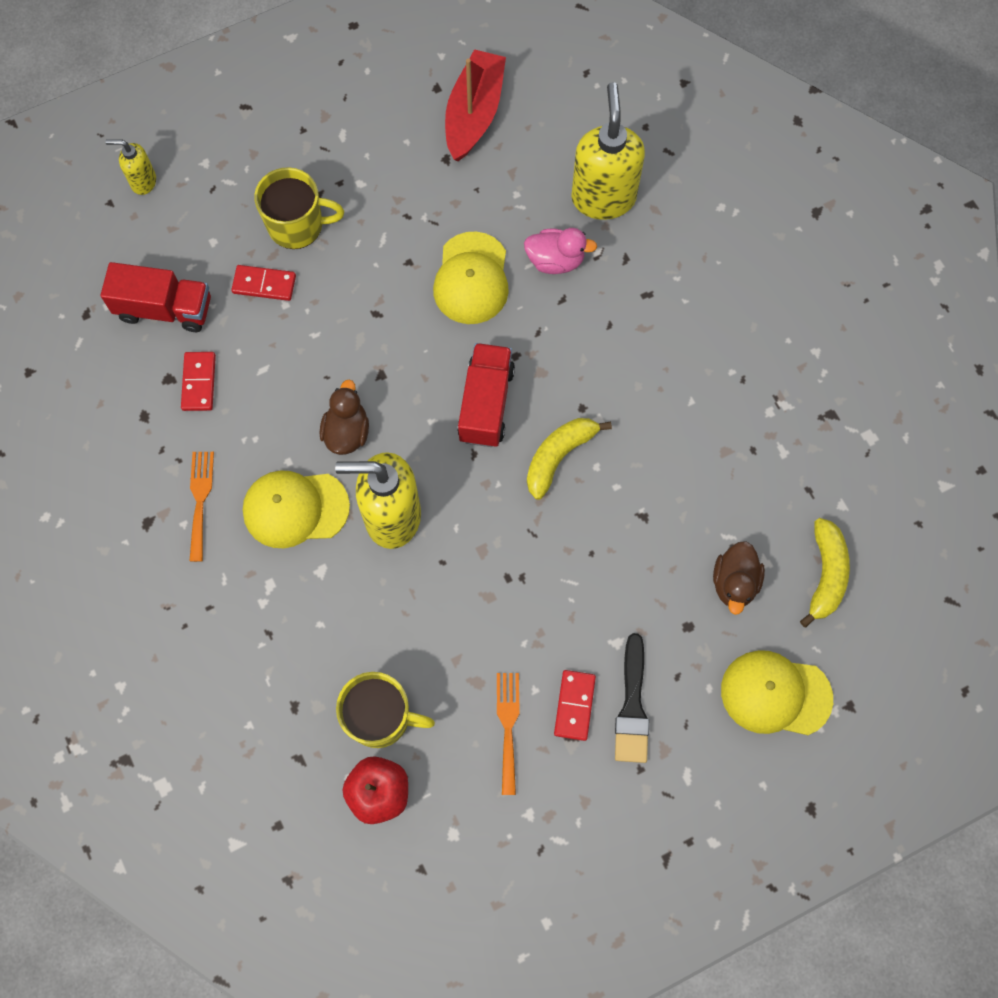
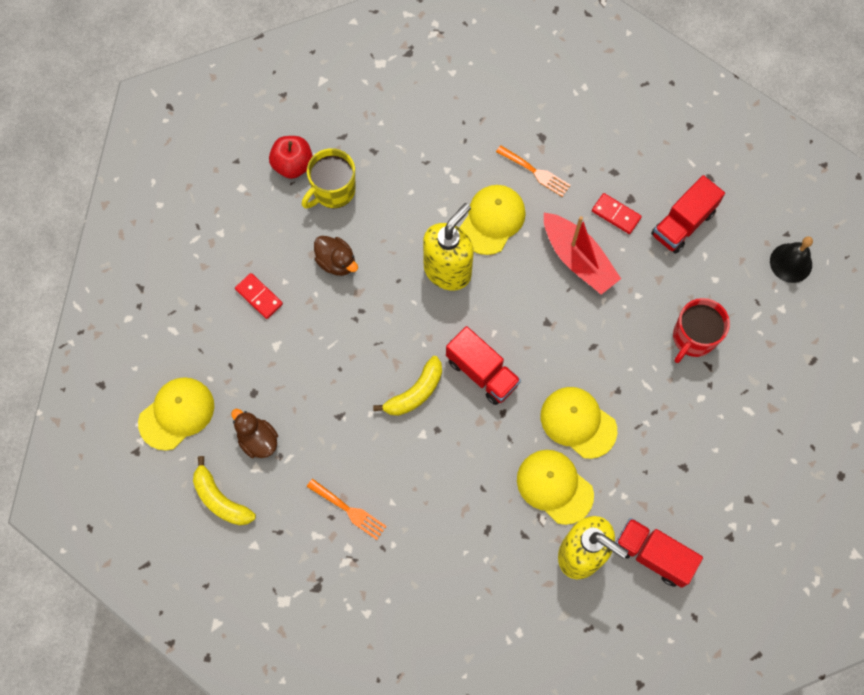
camera: 125 degrees right, 0 degrees up
(143, 181) = (791, 263): yellow soap dispenser -> black bell
(264, 284) = (661, 291): red domino -> none
(297, 225) = (693, 337): yellow mug -> red mug
(347, 432) = (522, 278): brown duck -> brown duck (336, 262)
(474, 114) = (709, 511): red boat -> red boat (578, 259)
(508, 726) = (275, 253): orange fork -> orange fork (349, 510)
(555, 137) = (652, 555): none -> red truck
(555, 260) = (554, 486): pink duck -> yellow cap
(559, 456) = (415, 392): yellow banana -> yellow banana turned 60 degrees clockwise
(632, 707) = (233, 328): black brush -> none

